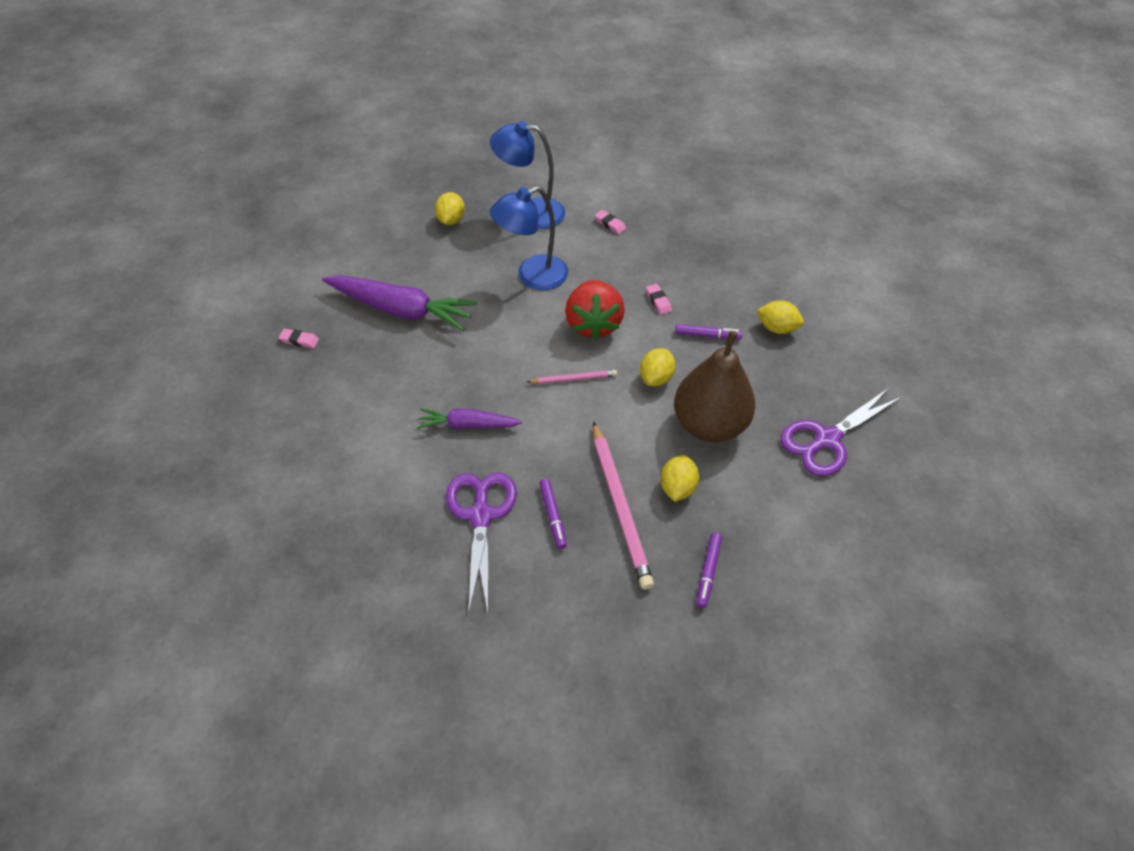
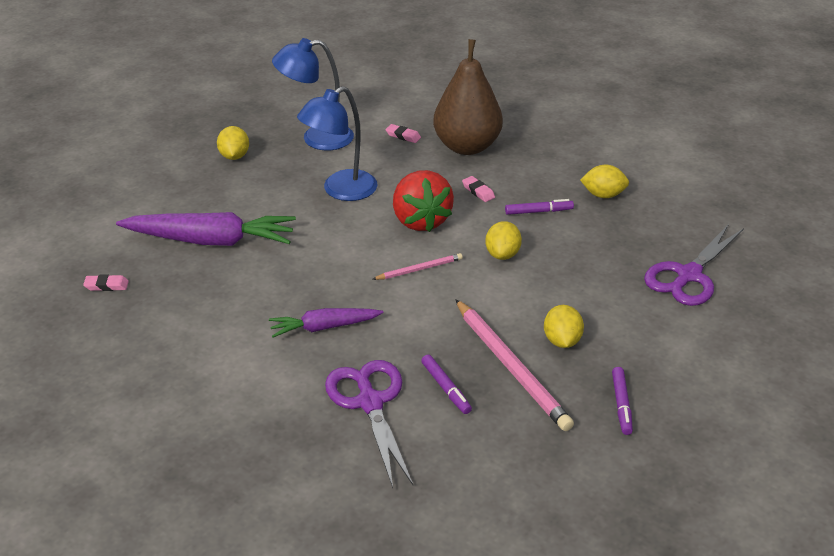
camera: 15 degrees left, 15 degrees down
(709, 424) = (571, 283): brown pear -> brown pear (467, 146)

